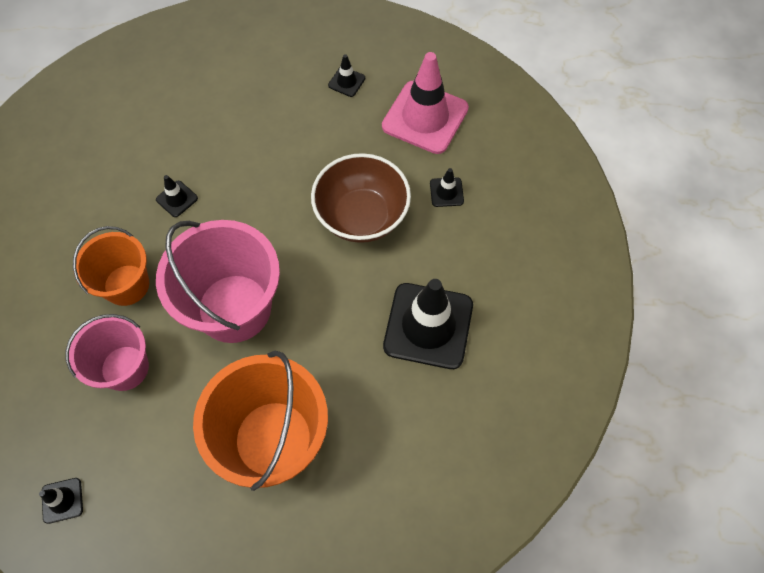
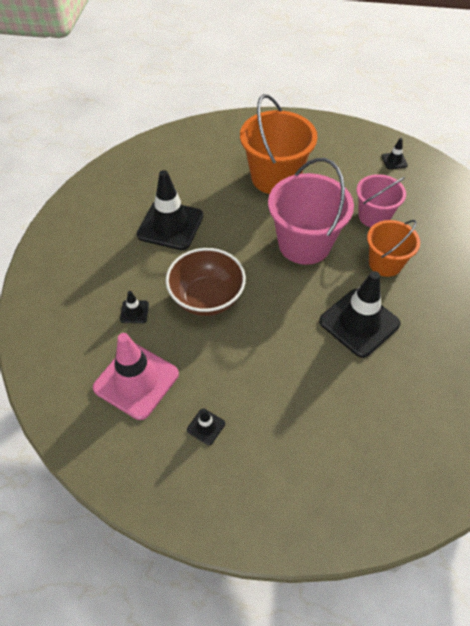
camera: 175 degrees left, 10 degrees down
(177, 199) = (359, 322): black traffic cone -> black traffic cone, size x2.30

